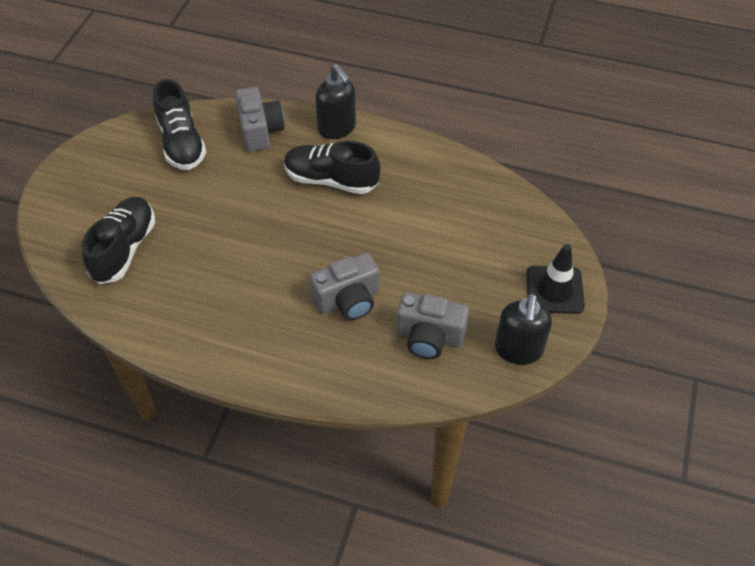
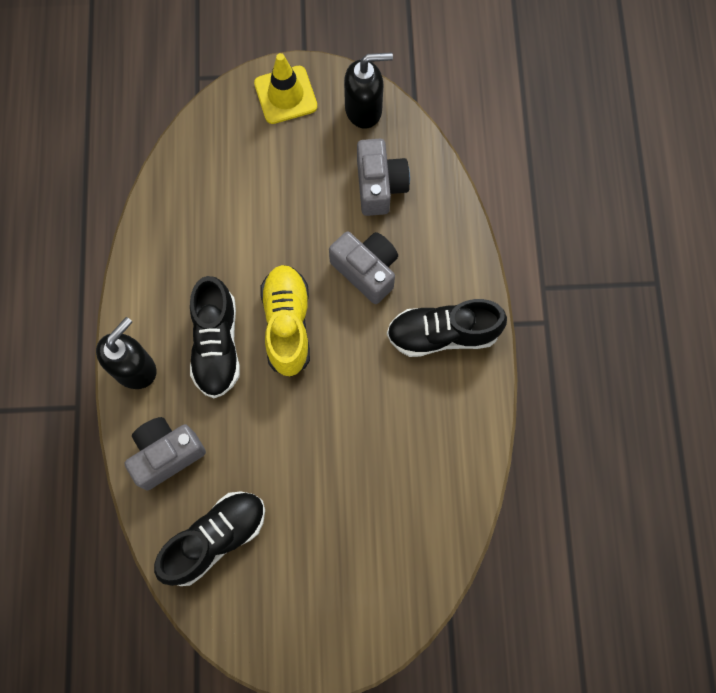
camera: 110 degrees left, 20 degrees up
(124, 249) = (389, 522): black shoe -> black shoe (443, 334)
(325, 229) = (287, 324): none -> yellow shoe
(554, 290) = (285, 95): black traffic cone -> yellow traffic cone

